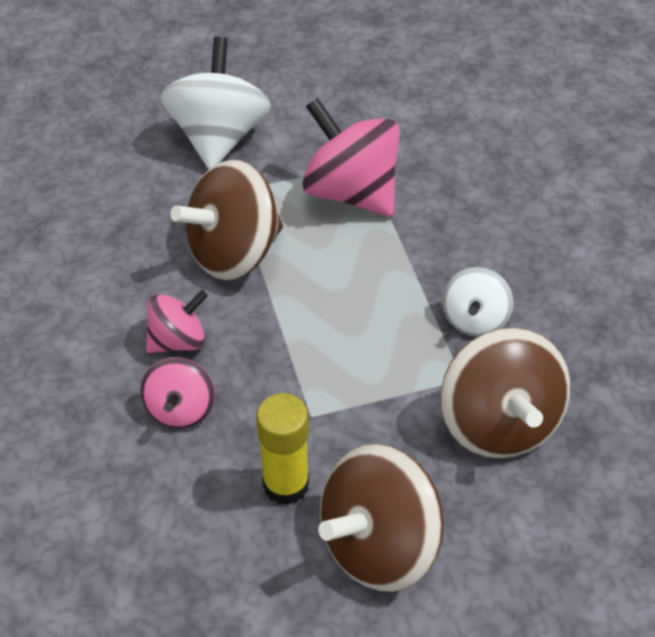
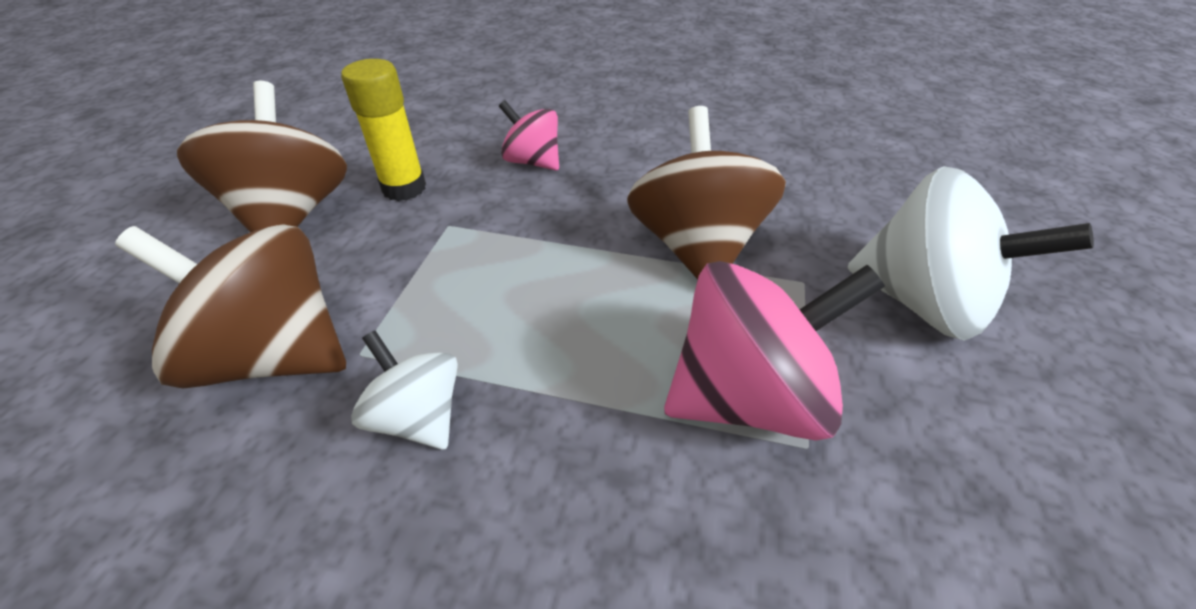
camera: 120 degrees right, 5 degrees down
(178, 340) = (606, 180): pink spinning top -> none

